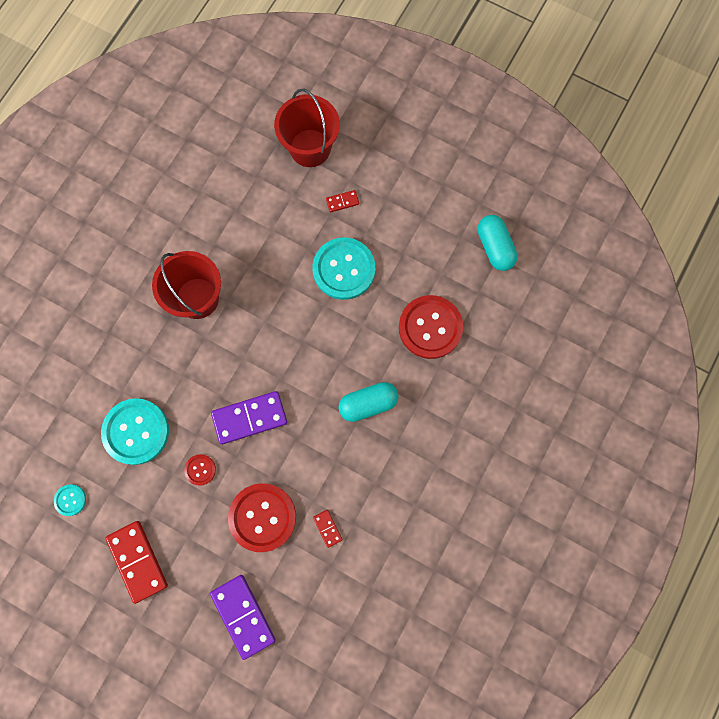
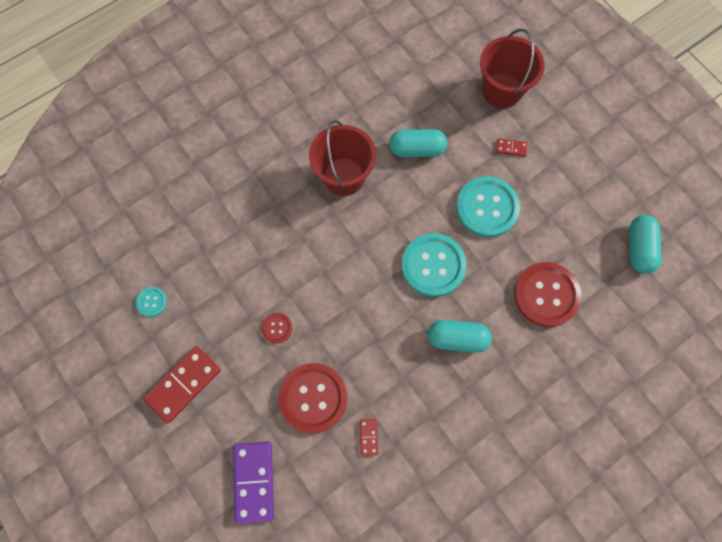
camera: 25 degrees right, 5 degrees down
(136, 431) = (236, 268): turquoise button -> turquoise button (433, 265)
(137, 561) = (183, 384): red domino -> red domino turned 45 degrees clockwise
(249, 418) = (342, 302): purple domino -> none
(255, 241) = (416, 149): none -> turquoise capsule

